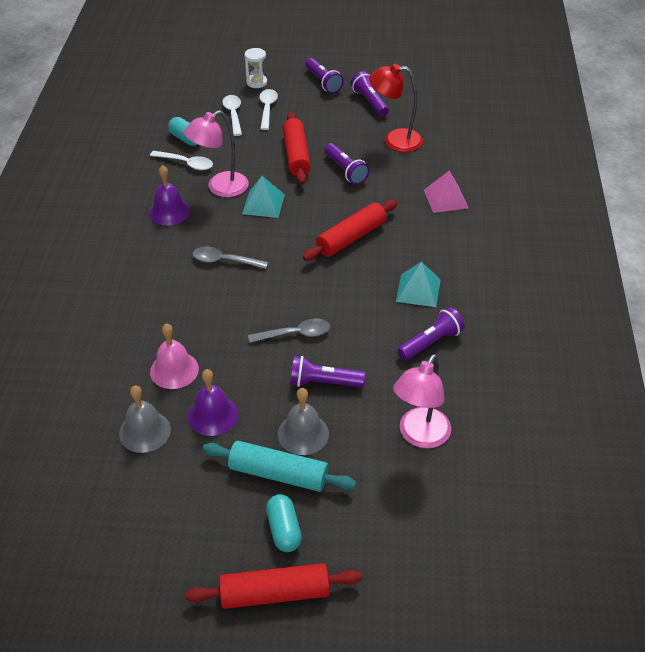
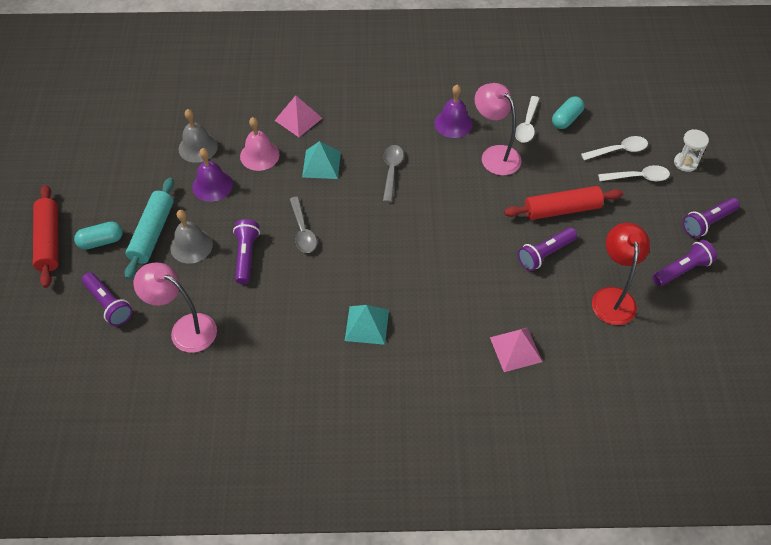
camera: 85 degrees right, 10 degrees up
(124, 333) = (298, 119): none -> pink pyramid
(263, 204) = (477, 190): turquoise pyramid -> turquoise pyramid (321, 164)
(351, 238) = (437, 265): red rolling pin -> none
(431, 342) = (296, 336): purple flashlight -> purple flashlight (108, 304)

